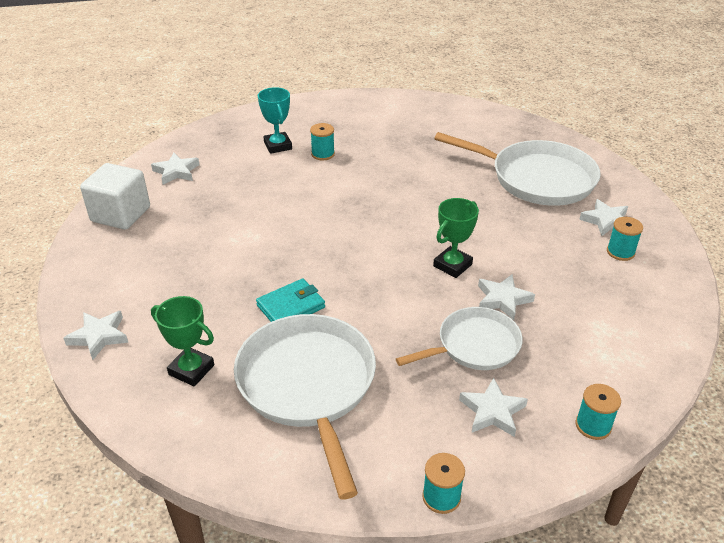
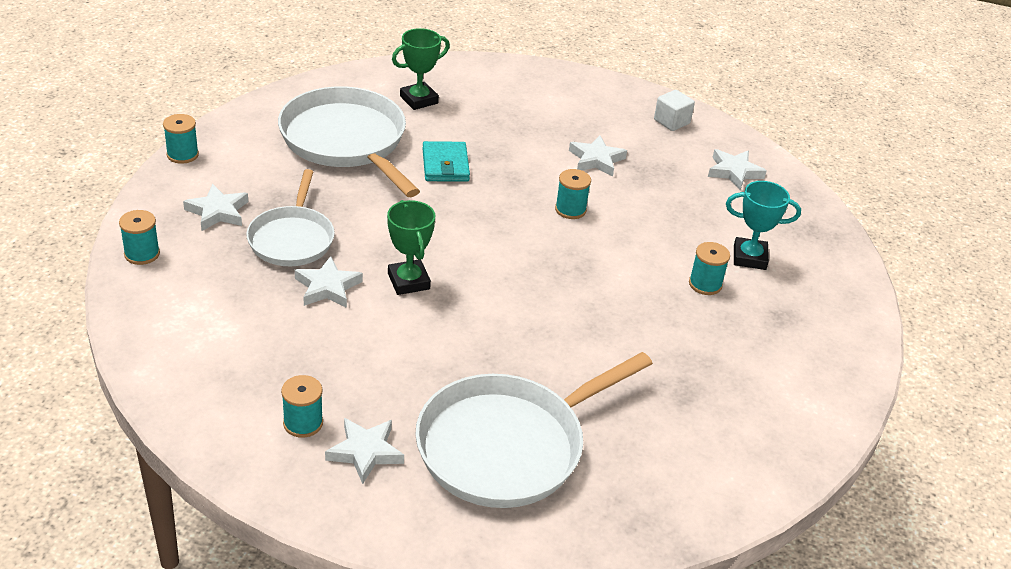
camera: 115 degrees right, 0 degrees up
(99, 336) = (498, 74): white star -> white star (596, 160)
(121, 214) = (671, 122): white cube -> white cube, size x0.56
(293, 225) = (570, 209): none -> turquoise spool
(308, 385) = (346, 141): white pan -> white pan turned 135 degrees counterclockwise

